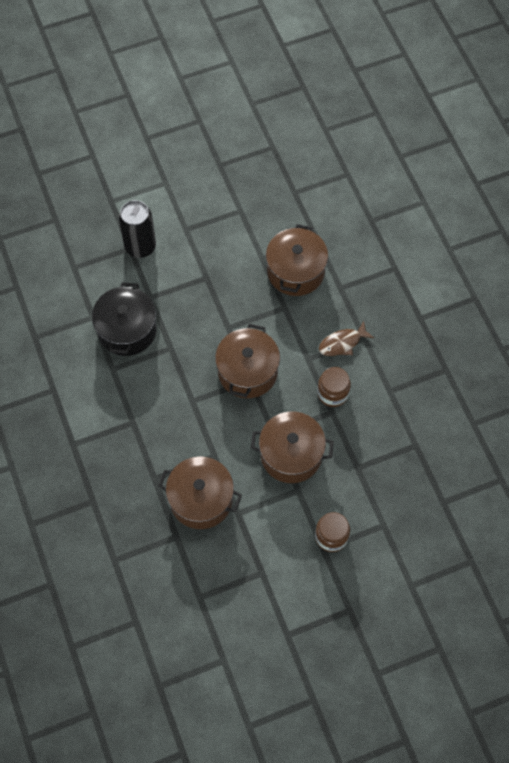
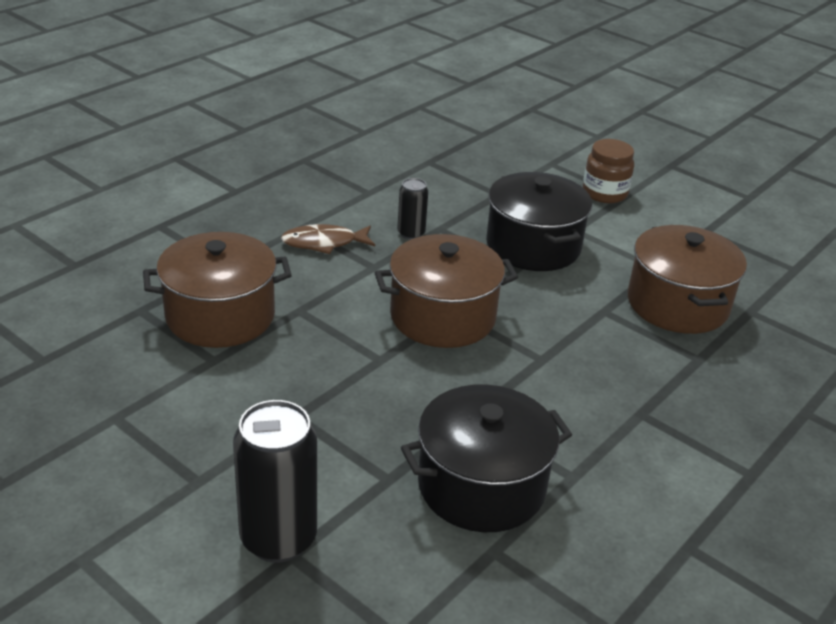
camera: 120 degrees left, 30 degrees down
(291, 454) = (533, 246): brown pot -> black pot
(333, 393) = (411, 234): brown jar -> black can
(342, 343) = (324, 243): brown fish -> brown fish turned 135 degrees clockwise

